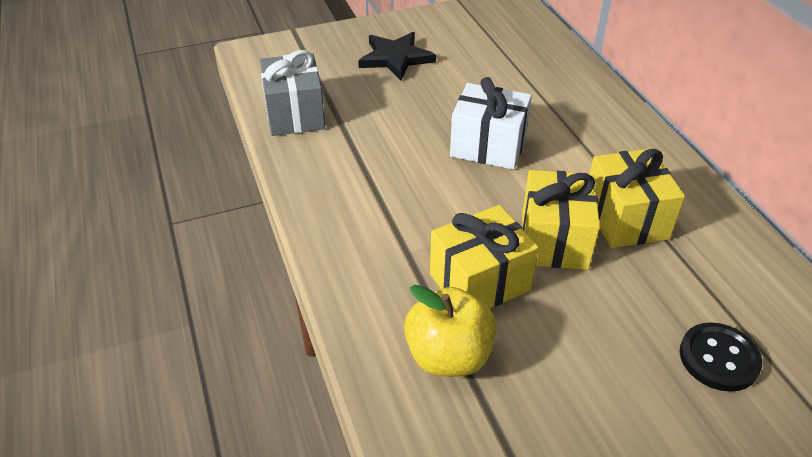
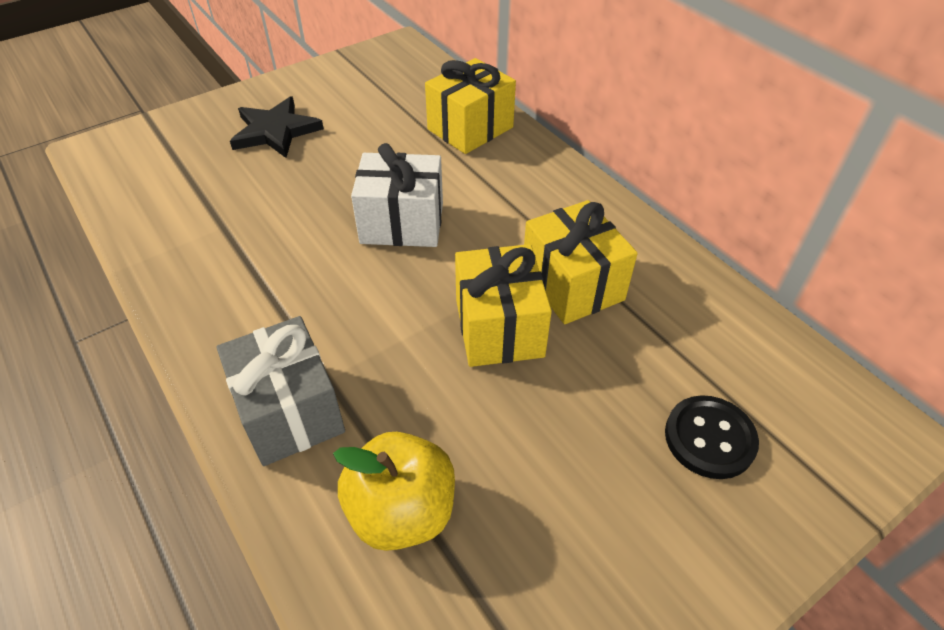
camera: 15 degrees left, 5 degrees up
(295, 114) = (160, 222): grey gift -> grey gift (290, 411)
(479, 282) = (422, 401): yellow gift -> yellow gift (470, 128)

